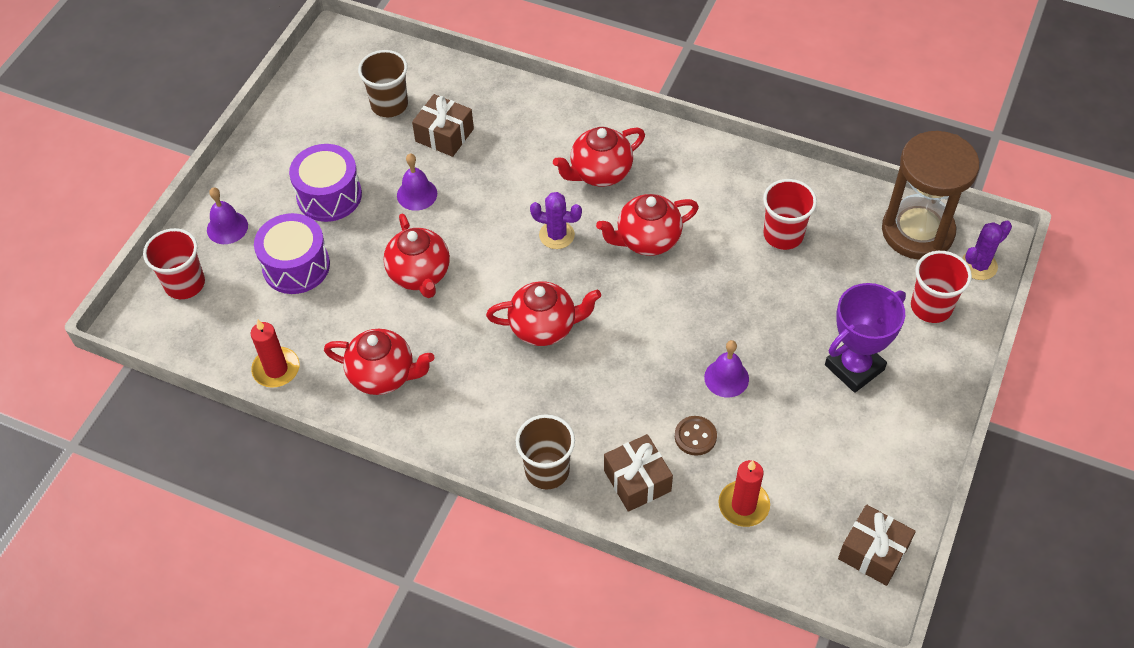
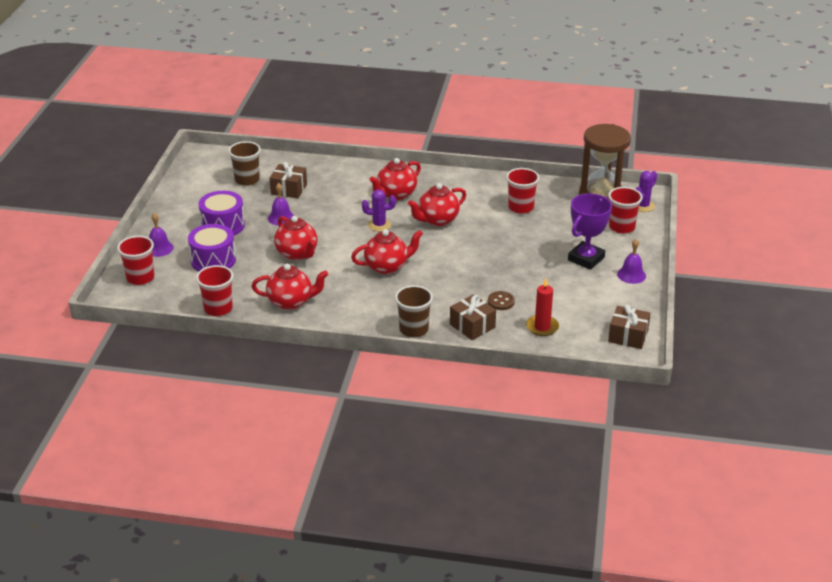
camera: 15 degrees left, 20 degrees down
(276, 369) = (218, 308): red candle -> red cup
(726, 378) = (510, 274): purple bell -> purple bell (631, 275)

